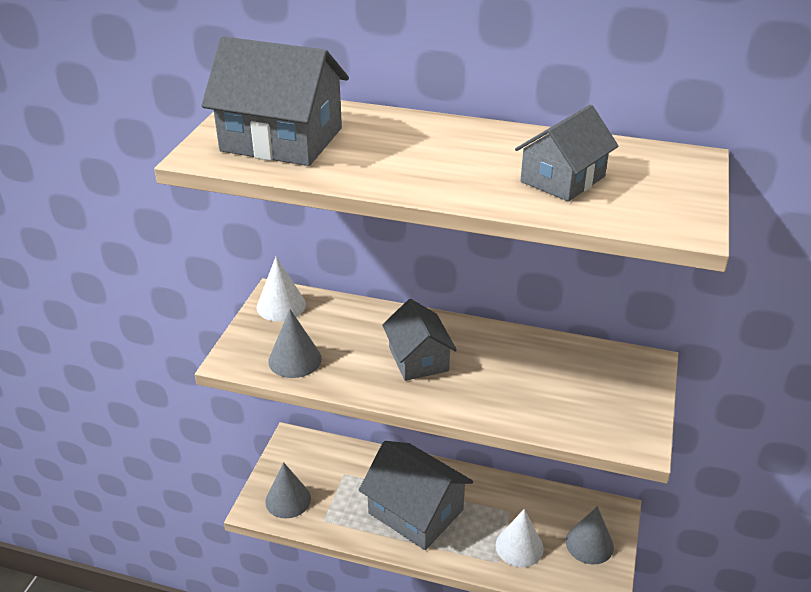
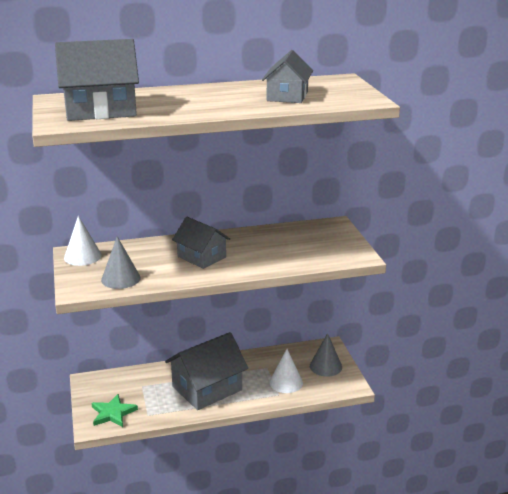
camera: 30 degrees left, 10 degrees down
(288, 500) = (113, 413): grey cone -> green star
(415, 511) = (207, 388): grey house -> grey house turned 45 degrees counterclockwise

